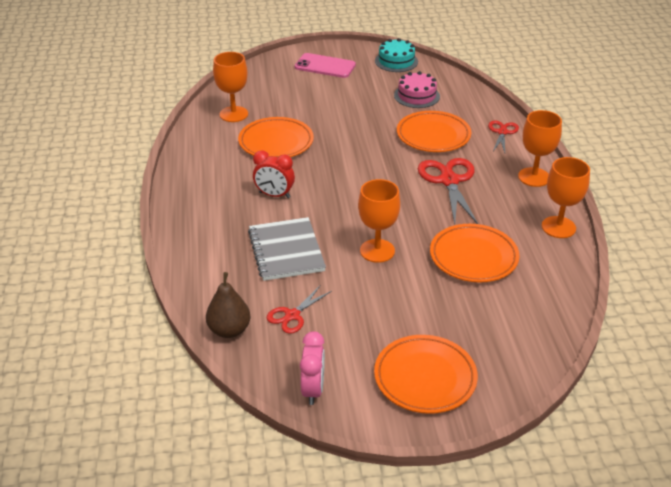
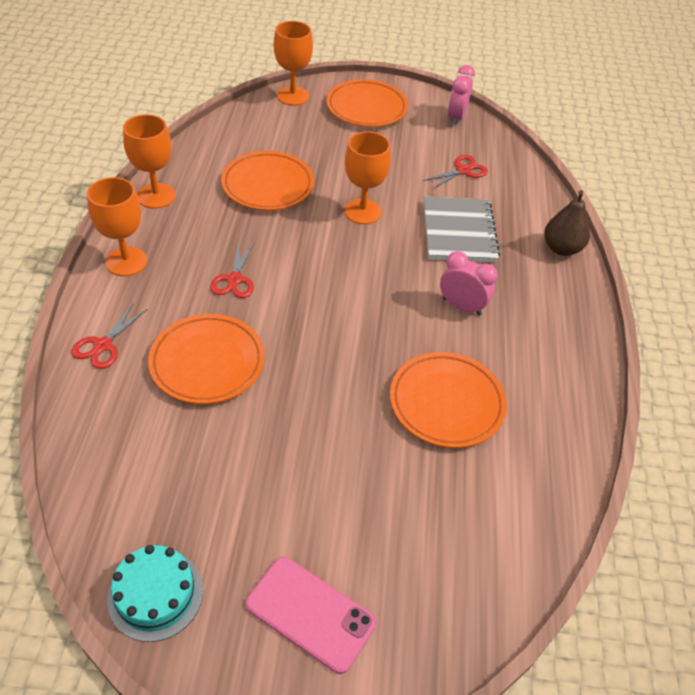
camera: 170 degrees left, 10 degrees up
(229, 330) = (521, 170): brown pear -> brown pear (561, 248)
(233, 114) = (510, 490): orange goblet -> orange goblet (293, 96)
(274, 195) = (462, 306): red clock -> pink clock
(416, 96) = (178, 465): pink cake -> none
(449, 181) = (234, 279): red scissors -> red scissors, size x0.57

